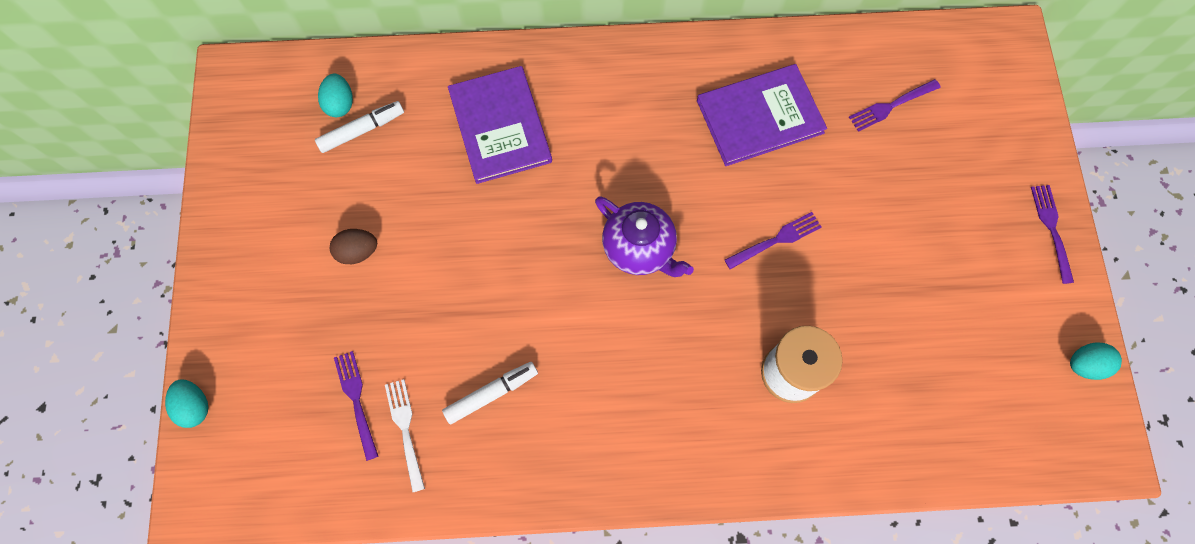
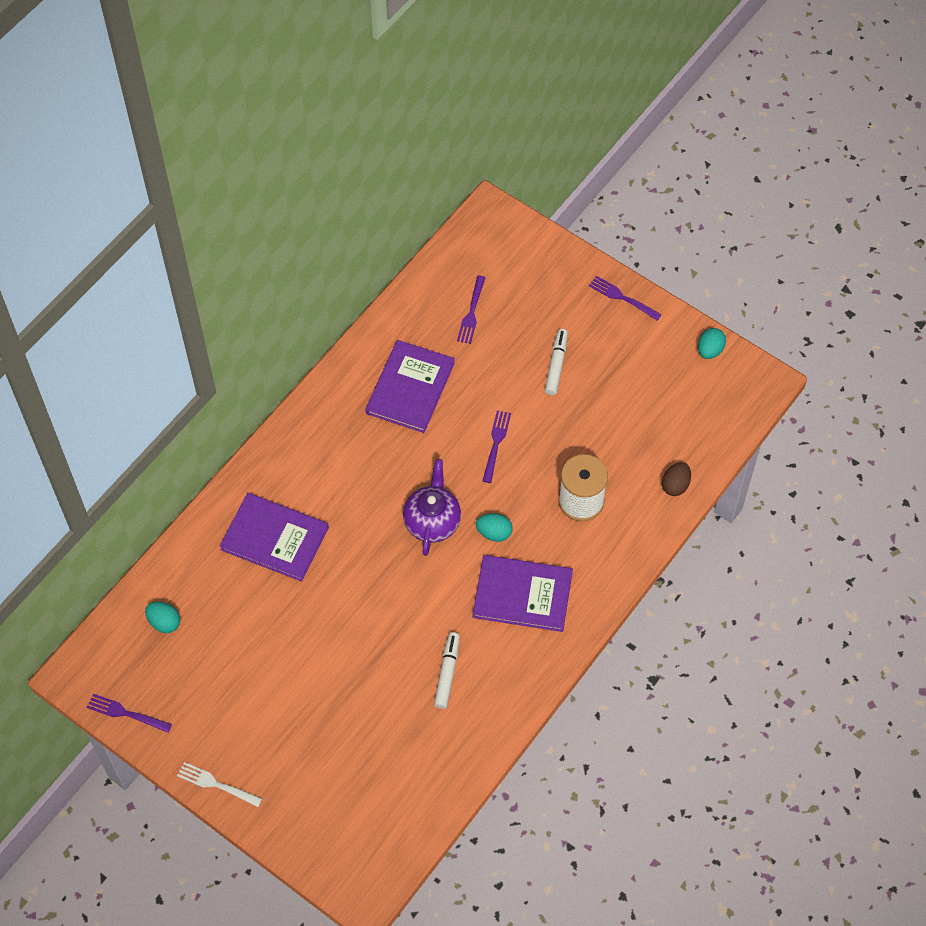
camera: 50 degrees left, 10 degrees down
(195, 406) = (299, 853): turquoise egg -> turquoise egg (494, 533)
(357, 401) = (382, 753): purple fork -> purple fork (126, 713)
(358, 252) = (282, 684): brown egg -> brown egg (675, 485)
(361, 130) = (197, 623): white marker -> white marker (556, 365)
(406, 431) = (426, 738): white fork -> white fork (217, 784)
(637, 398) = (522, 594): none -> purple book
(640, 249) = (432, 521): purple teapot -> purple teapot turned 75 degrees counterclockwise

